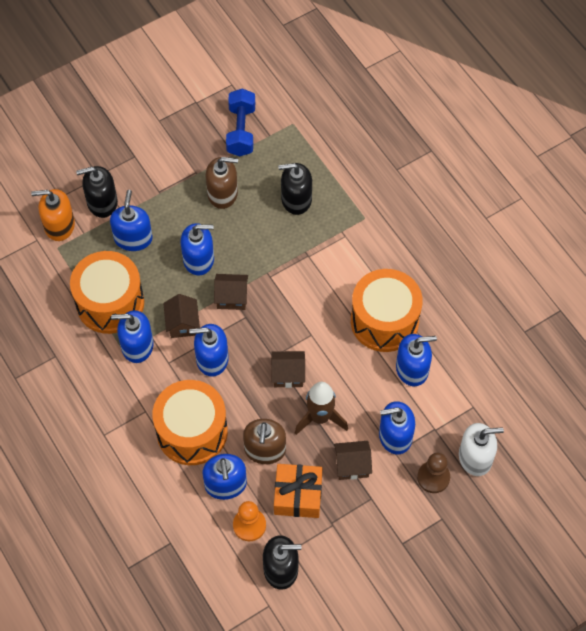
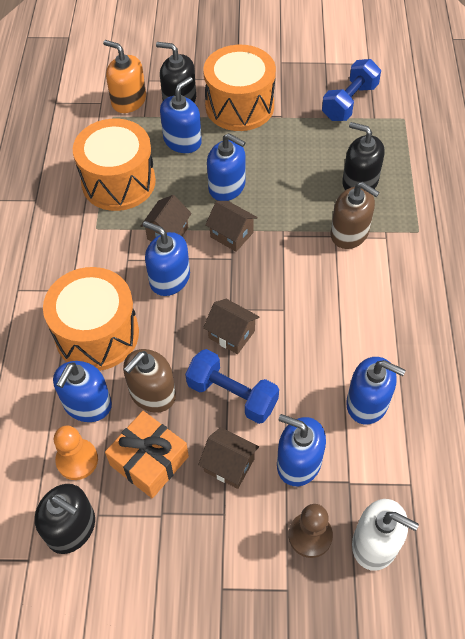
camera: 35 degrees right, 5 degrees down
(137, 346) = (111, 230): blue soap dispenser -> none
(222, 193) = (292, 144): brown soap dispenser -> brown soap dispenser (349, 233)
(320, 418) = (232, 395): brown rocket -> blue dumbbell
(384, 321) = (370, 338): orange drum -> orange drum (239, 106)

